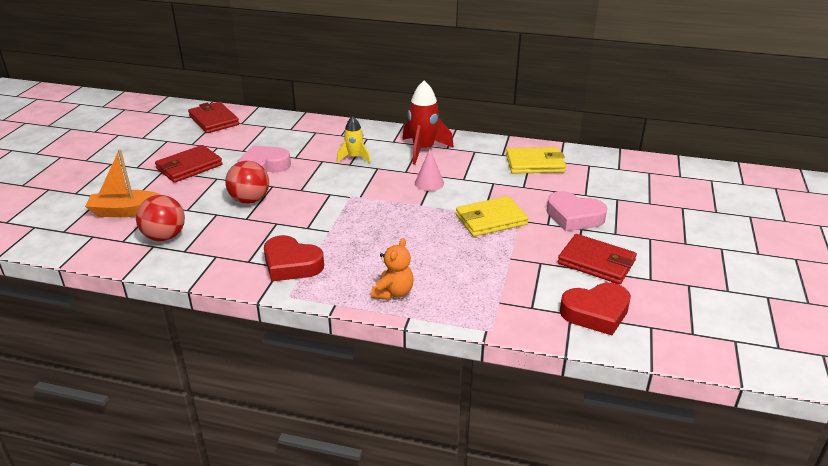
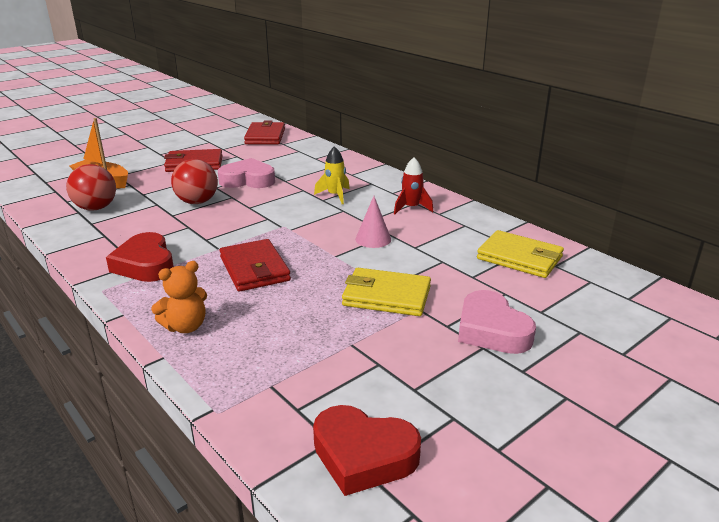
camera: 35 degrees right, 5 degrees down
(423, 150) = (411, 208): red rocket -> red rocket, size x0.61
(596, 262) = (449, 394): red wallet -> red wallet (254, 269)

